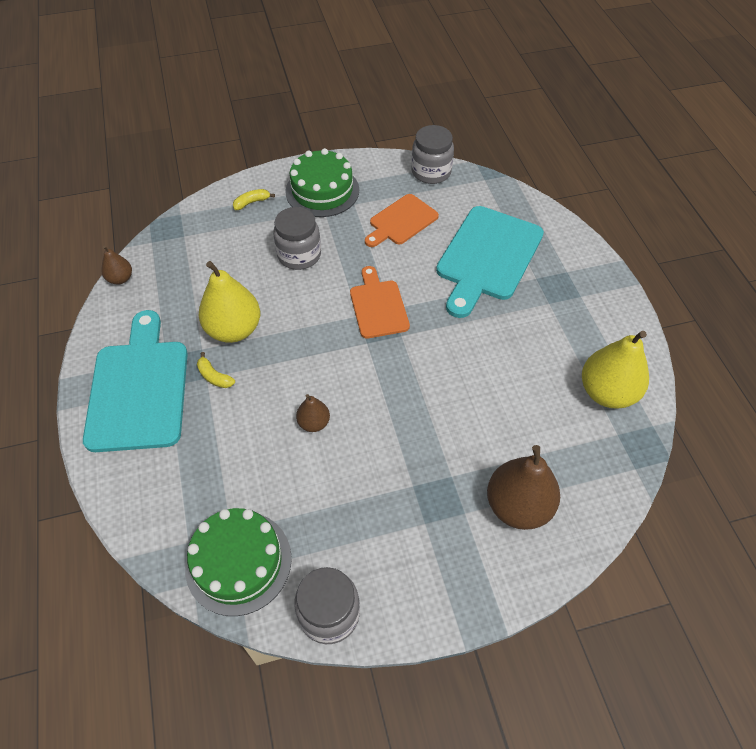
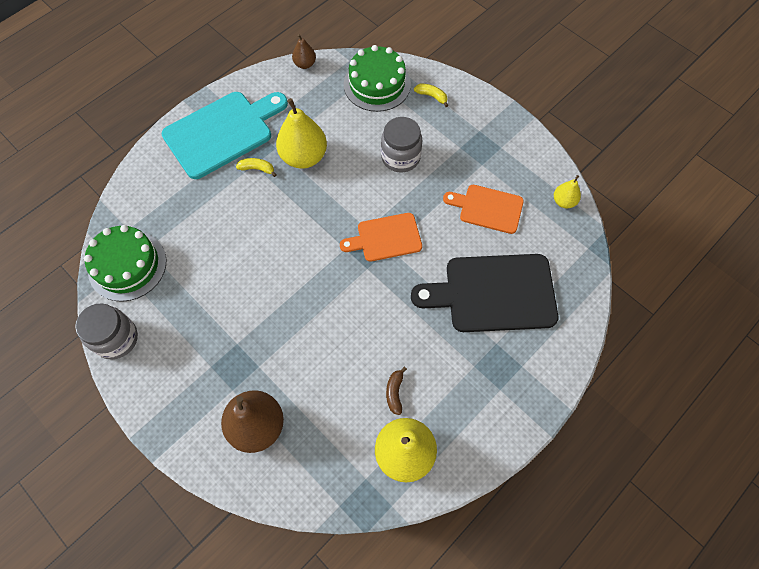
camera: 60 degrees right, 10 degrees up
(214, 376) = (257, 169): yellow banana -> yellow banana turned 90 degrees clockwise
(314, 423) = (254, 251): brown pear -> none
(322, 191) = (480, 135): green cake -> green cake (377, 84)
(378, 306) = (385, 238): orange cutting board -> orange cutting board turned 150 degrees counterclockwise
(431, 172) = (564, 201): grey jar -> yellow pear
(487, 257) = (493, 293): turquoise cutting board -> black cutting board
(543, 372) = (395, 392): none -> brown banana

